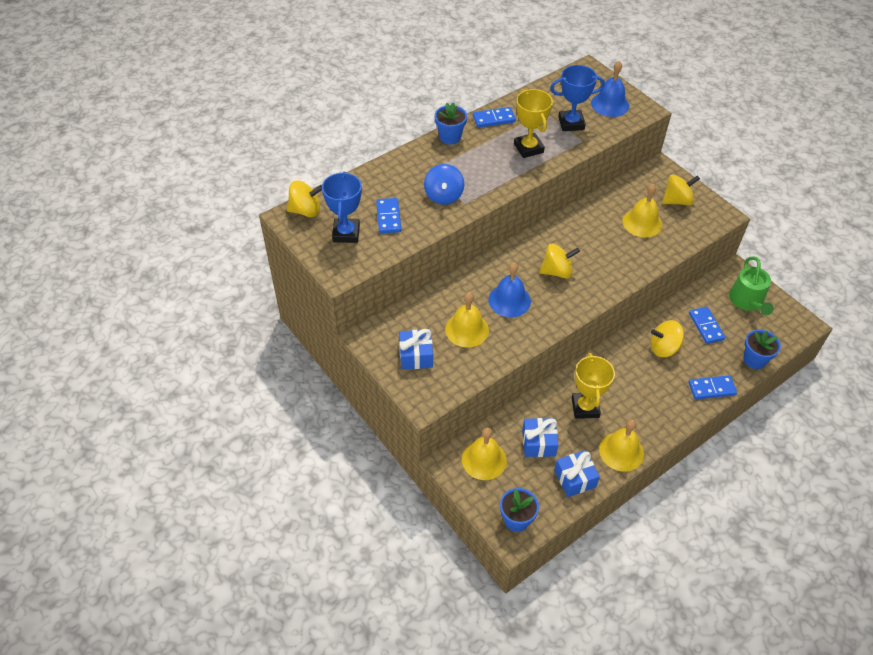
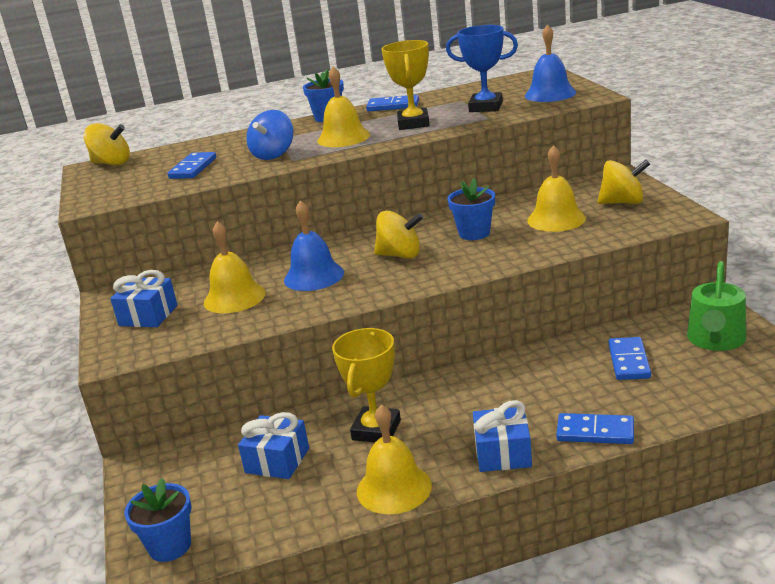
camera: 25 degrees right, 25 degrees down
(346, 233) = (133, 178): blue trophy -> none
(484, 460) = (186, 468): yellow bell -> yellow bell (343, 137)
(575, 479) = (296, 510): blue gift -> blue gift (503, 453)
(664, 348) = (545, 378): yellow spinning top -> none
(754, 360) = (691, 406): blue flower pot -> blue flower pot (474, 233)

